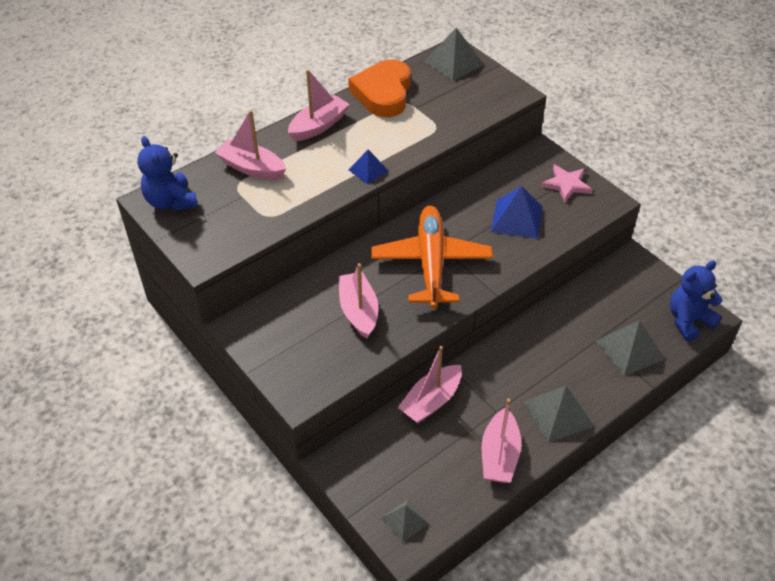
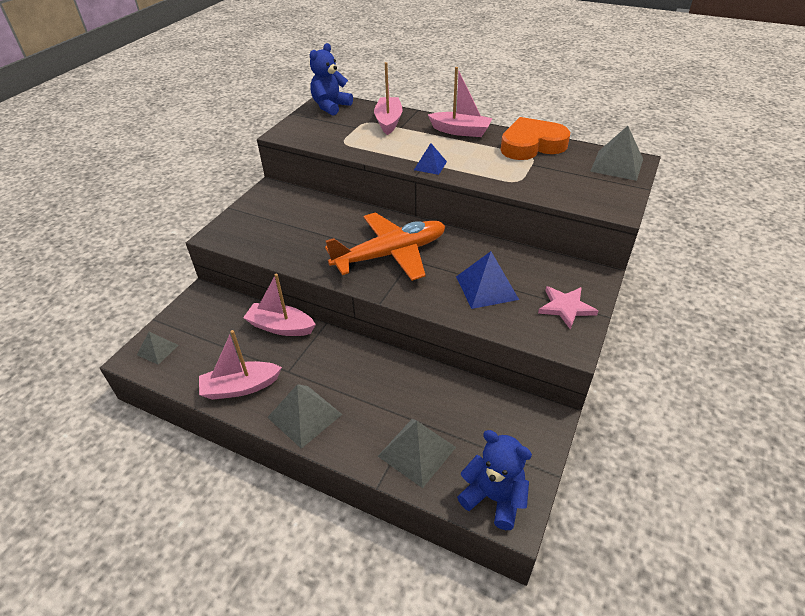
camera: 65 degrees right, 5 degrees down
(359, 311) = (313, 235): pink boat -> none

